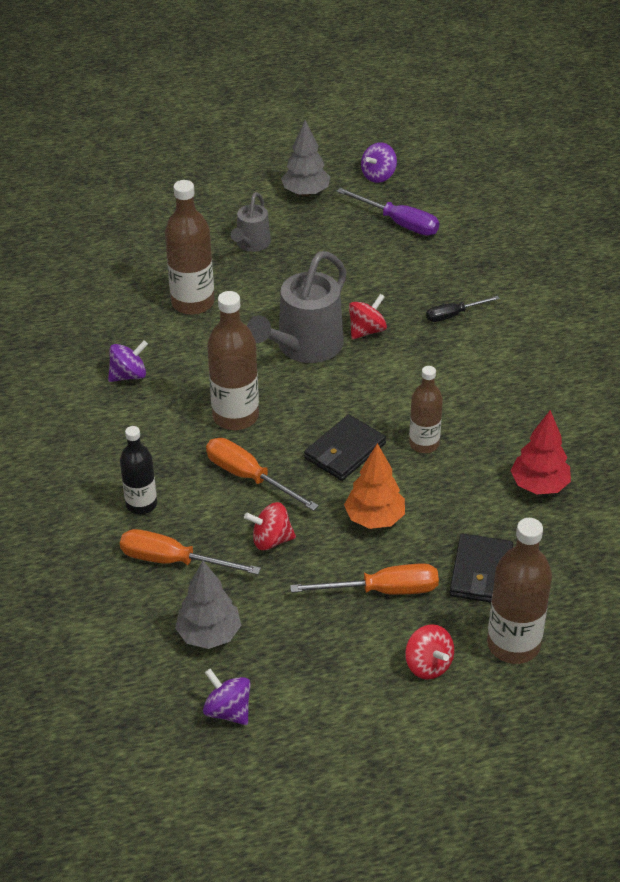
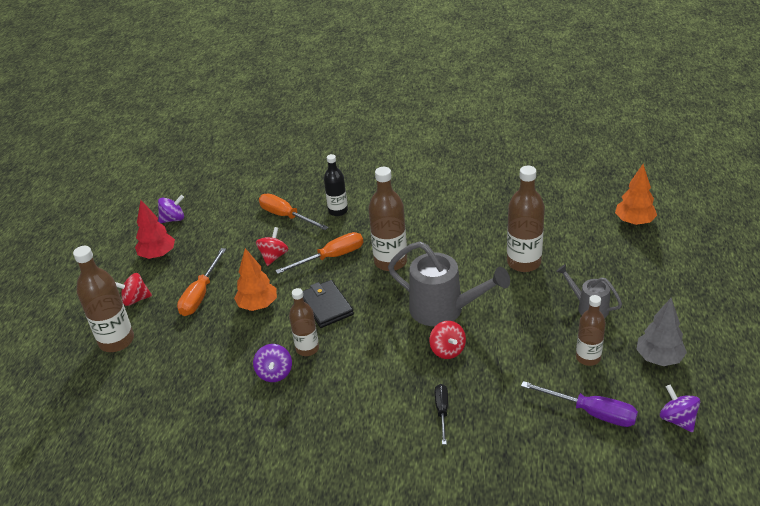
camera: 115 degrees right, 5 degrees down
(84, 231) = (634, 222): none -> orange tree
(129, 375) = (457, 221): purple spinning top -> purple spinning top (275, 373)
(173, 561) = (286, 216): orange screwdriver -> orange screwdriver turned 90 degrees counterclockwise
(209, 634) = (225, 221): grey tree -> none
(304, 347) = (444, 310): grey watering can -> grey watering can turned 150 degrees clockwise
(327, 234) = (588, 358): none -> brown bottle
(399, 223) = (591, 412): purple screwdriver -> purple screwdriver turned 120 degrees counterclockwise
(481, 572) = (179, 343): black wallet -> none
(539, 486) = (226, 400): red tree -> red tree (158, 255)

